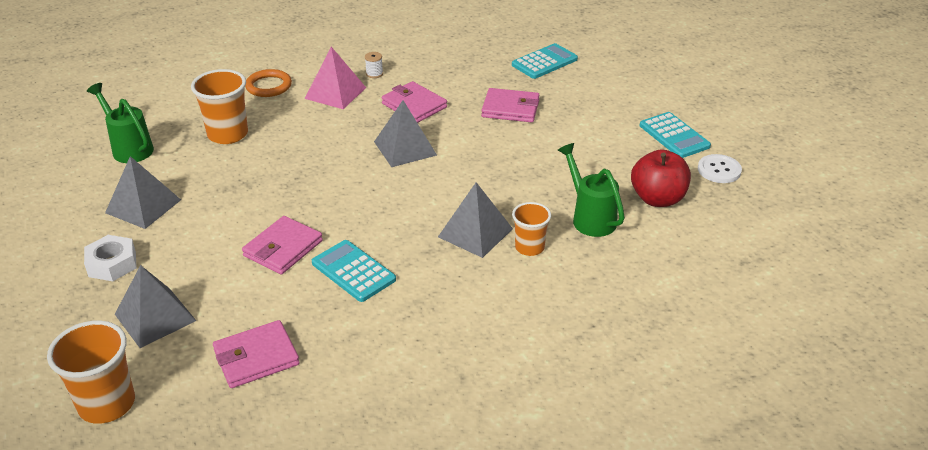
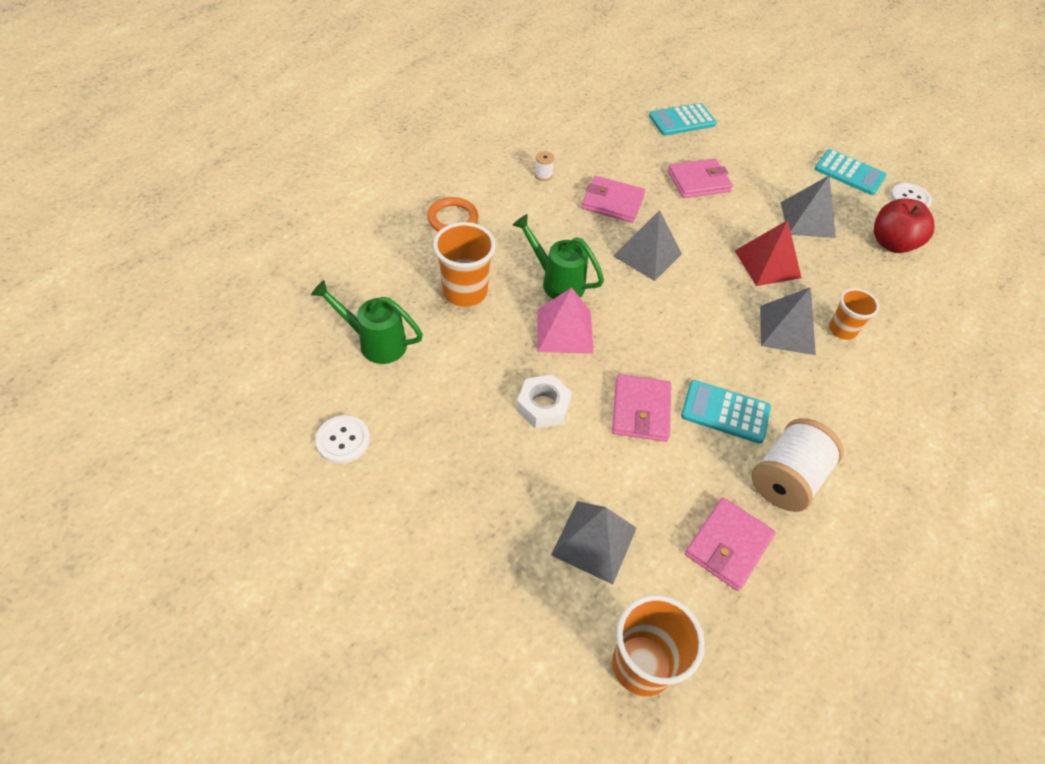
camera: 30 degrees left, 15 degrees up
(46, 199) = (343, 440): none -> white button
(112, 264) = (492, 495): white nut -> white nut (543, 406)
(143, 206) = (458, 411): grey pyramid -> grey pyramid (807, 219)
(335, 93) = (526, 208): pink pyramid -> pink pyramid (564, 331)
(356, 332) = (786, 478): none -> white spool
(510, 182) = (767, 264): none -> red pyramid
(544, 62) = (682, 120): turquoise calculator -> turquoise calculator turned 135 degrees counterclockwise
(590, 217) = (859, 280): green watering can -> green watering can (557, 281)

